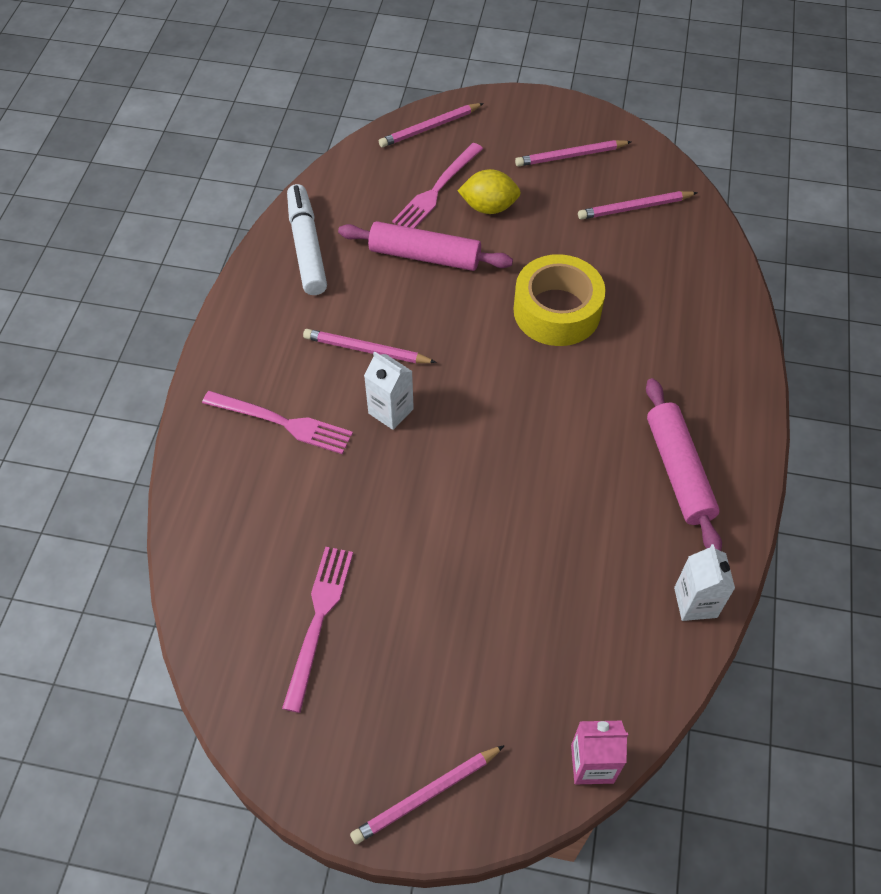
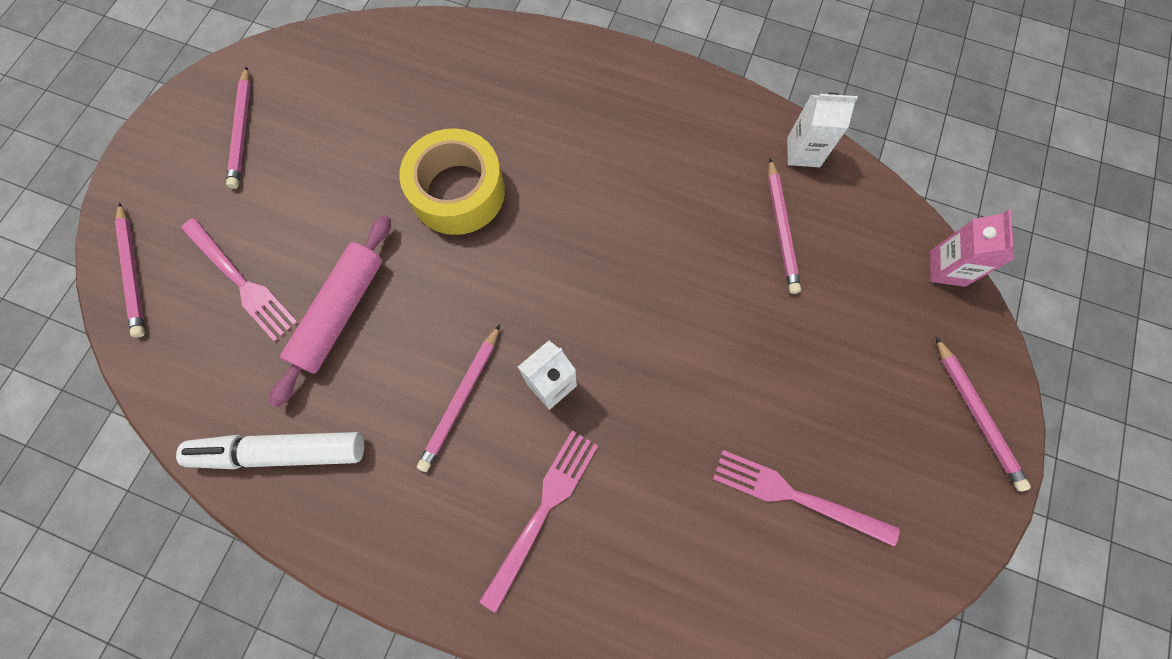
camera: 80 degrees left, 15 degrees up
(489, 207) = (289, 230): yellow lemon -> none
(634, 208) = (340, 88): pink pencil -> pink pencil (781, 229)
(678, 471) = (669, 131): pink rolling pin -> none

